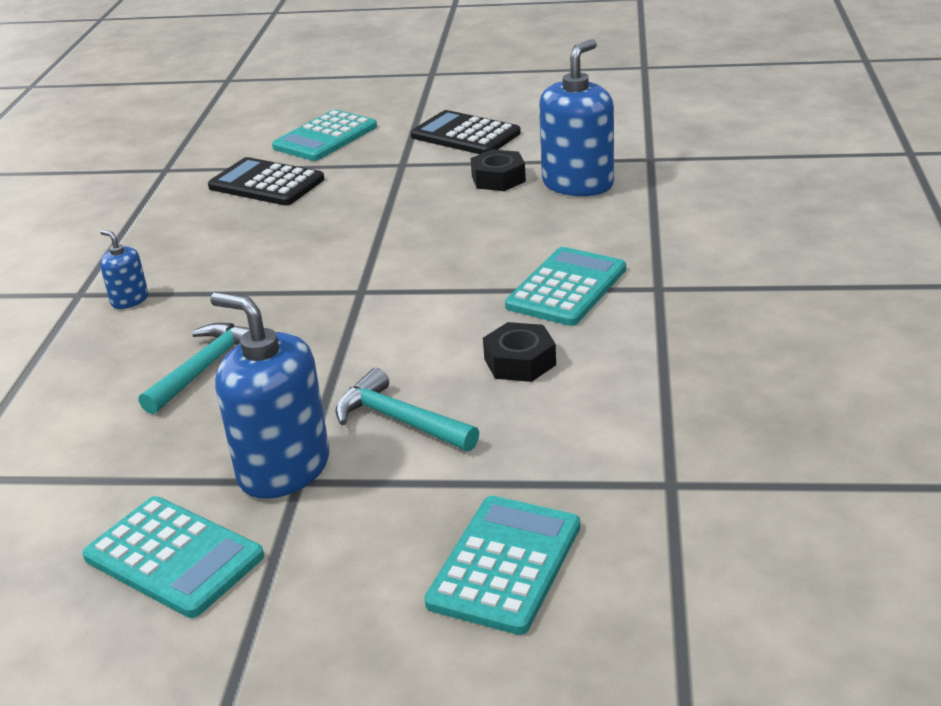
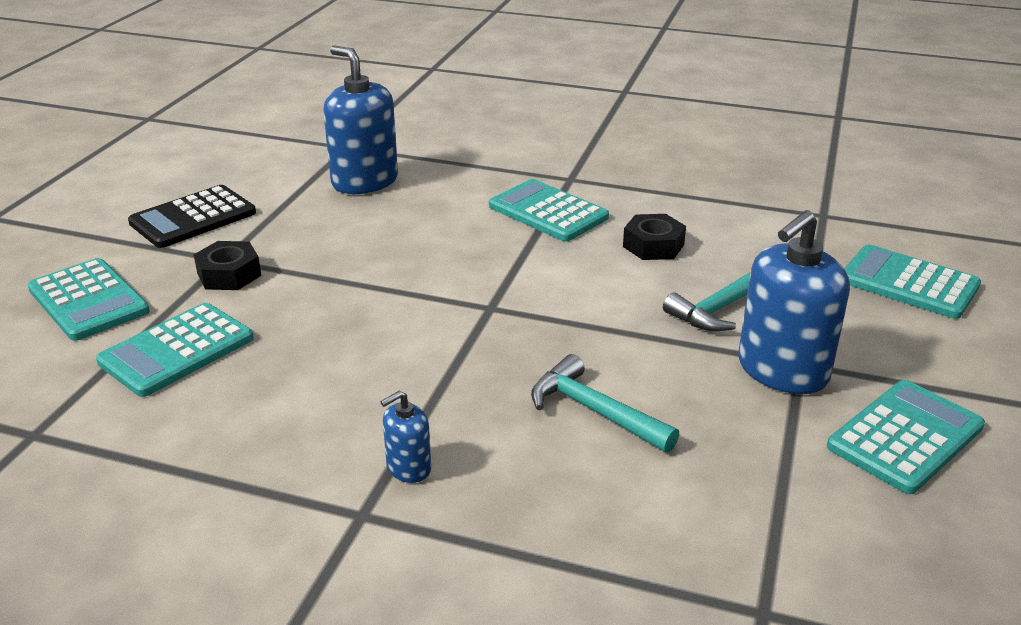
camera: 80 degrees left, 0 degrees up
(266, 183) = (177, 350): black calculator -> turquoise calculator
(498, 179) = (315, 214): black nut -> black nut (229, 274)

